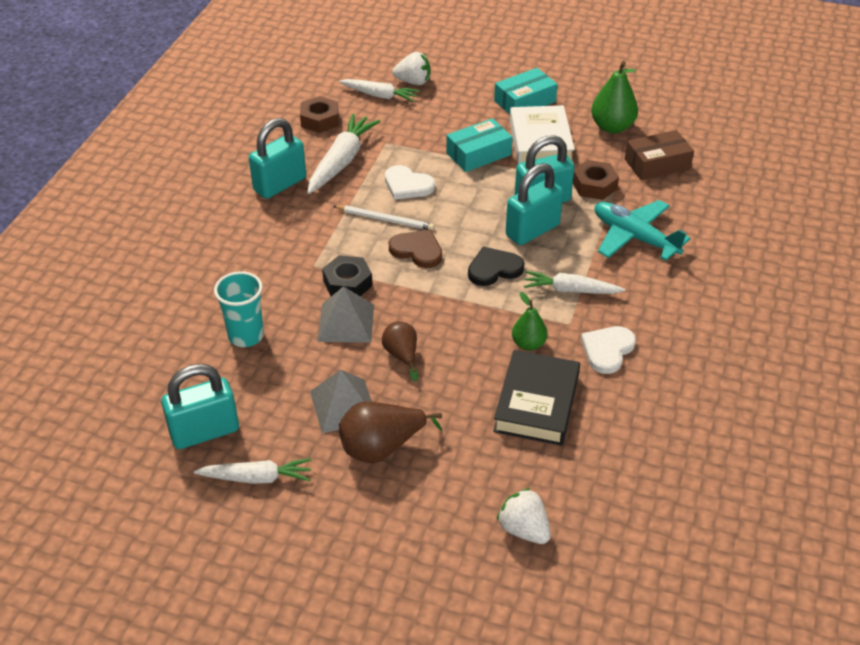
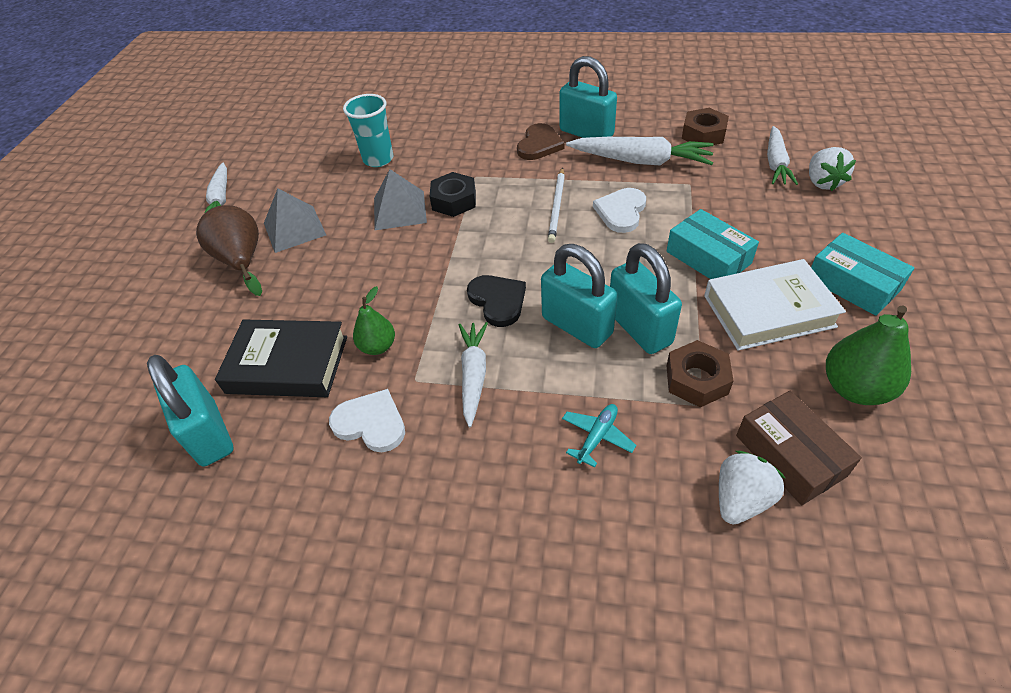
camera: 85 degrees right, 5 degrees up
(204, 432) = (272, 163): turquoise padlock -> turquoise padlock (209, 434)
(402, 355) = (357, 253): brown pear -> none
(417, 250) = (514, 237): brown heart -> brown heart (539, 145)
(524, 529) = (123, 374): white strawberry -> white strawberry (741, 499)
(634, 237) = (597, 437): turquoise plane -> turquoise plane, size x0.51

